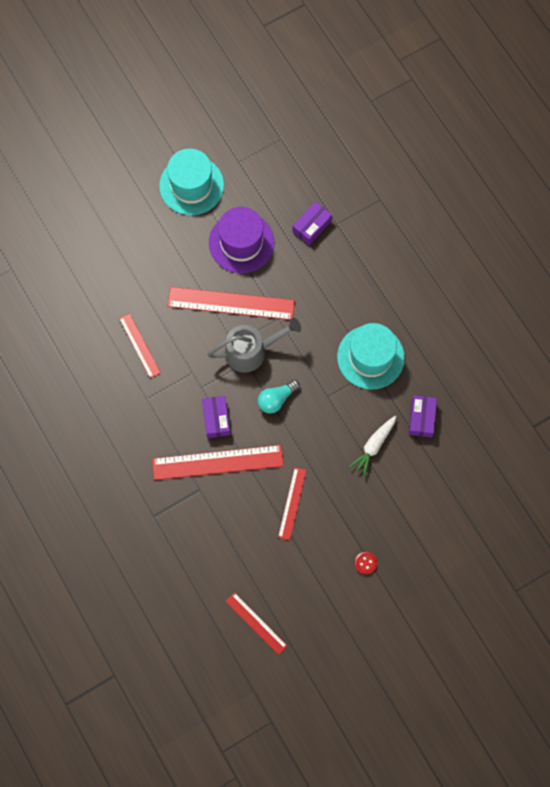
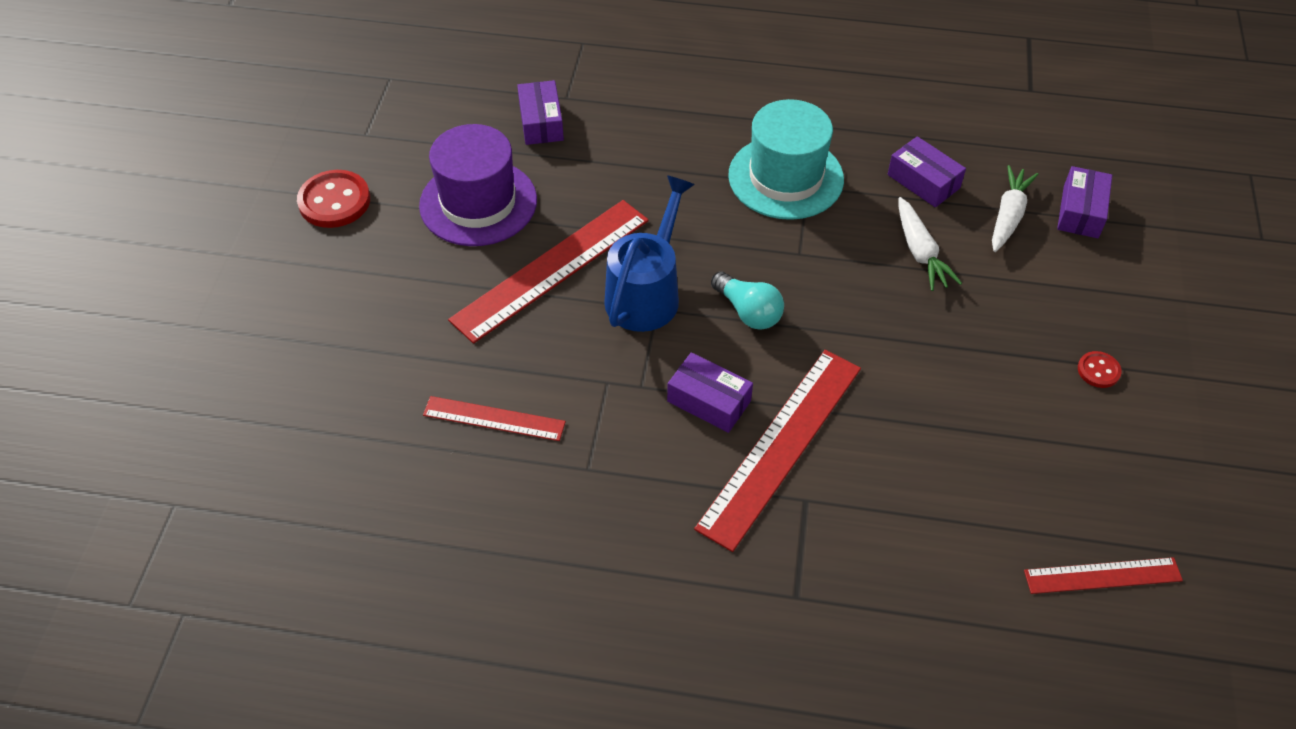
camera: 50 degrees left, 20 degrees down
(191, 185) = (334, 201): turquoise hat -> red button
(252, 351) = (647, 292): grey watering can -> blue watering can
(276, 399) = (748, 311): turquoise light bulb -> turquoise light bulb turned 45 degrees counterclockwise
(292, 503) = (930, 397): red ruler -> none
(431, 469) = (1008, 216): none -> white carrot
(462, 500) = (1080, 212): none -> purple box

